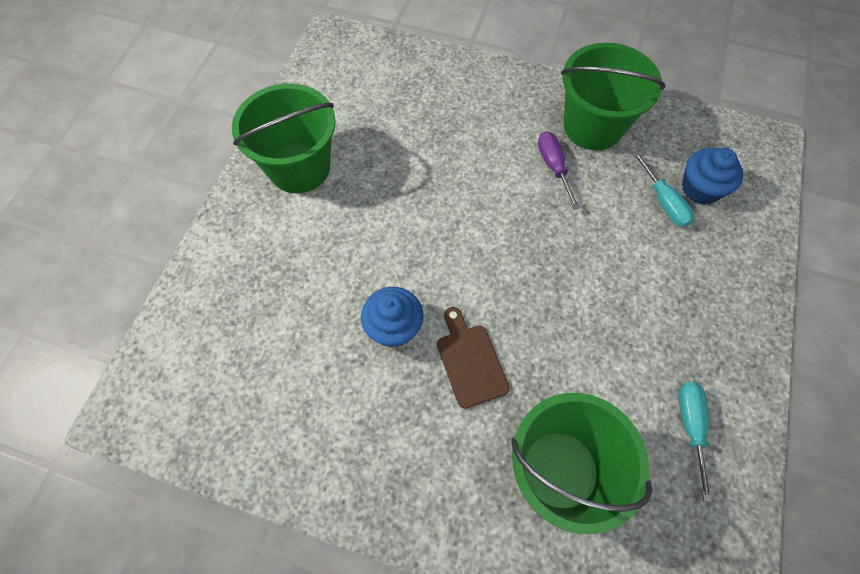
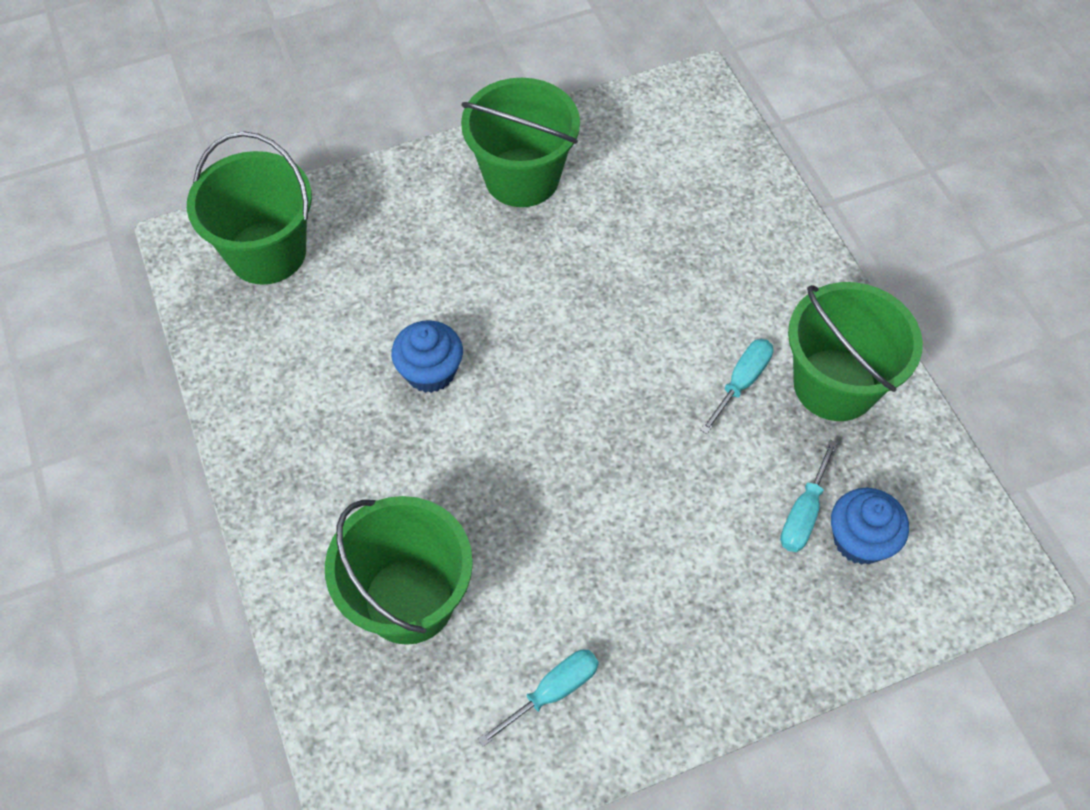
camera: 50 degrees right, 5 degrees down
(193, 363) = (267, 252): none -> green bucket
(470, 361) = (451, 455): brown cutting board -> none
(553, 167) = (741, 382): purple screwdriver -> turquoise screwdriver

